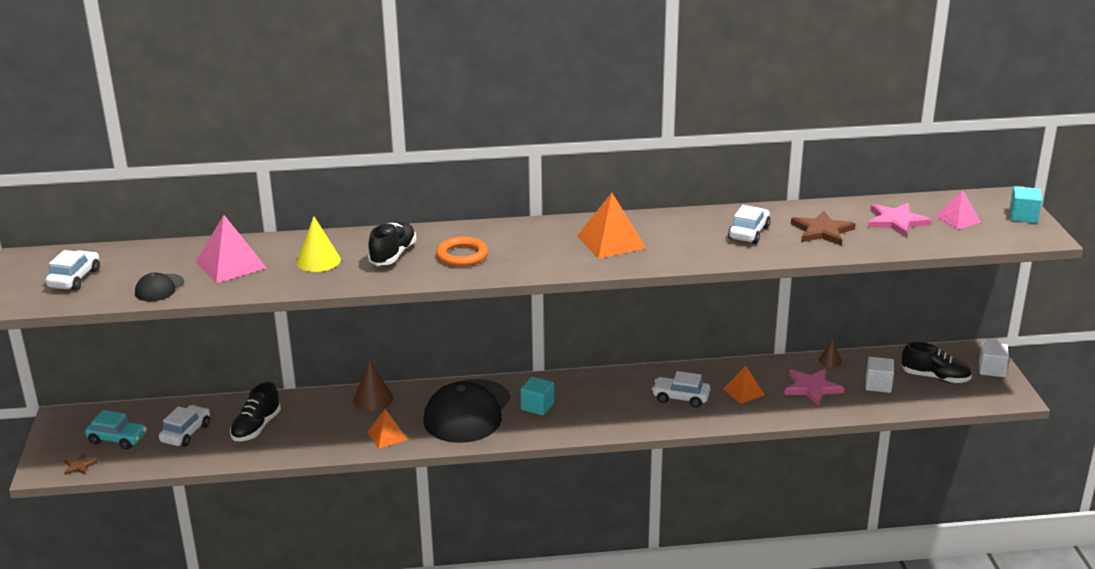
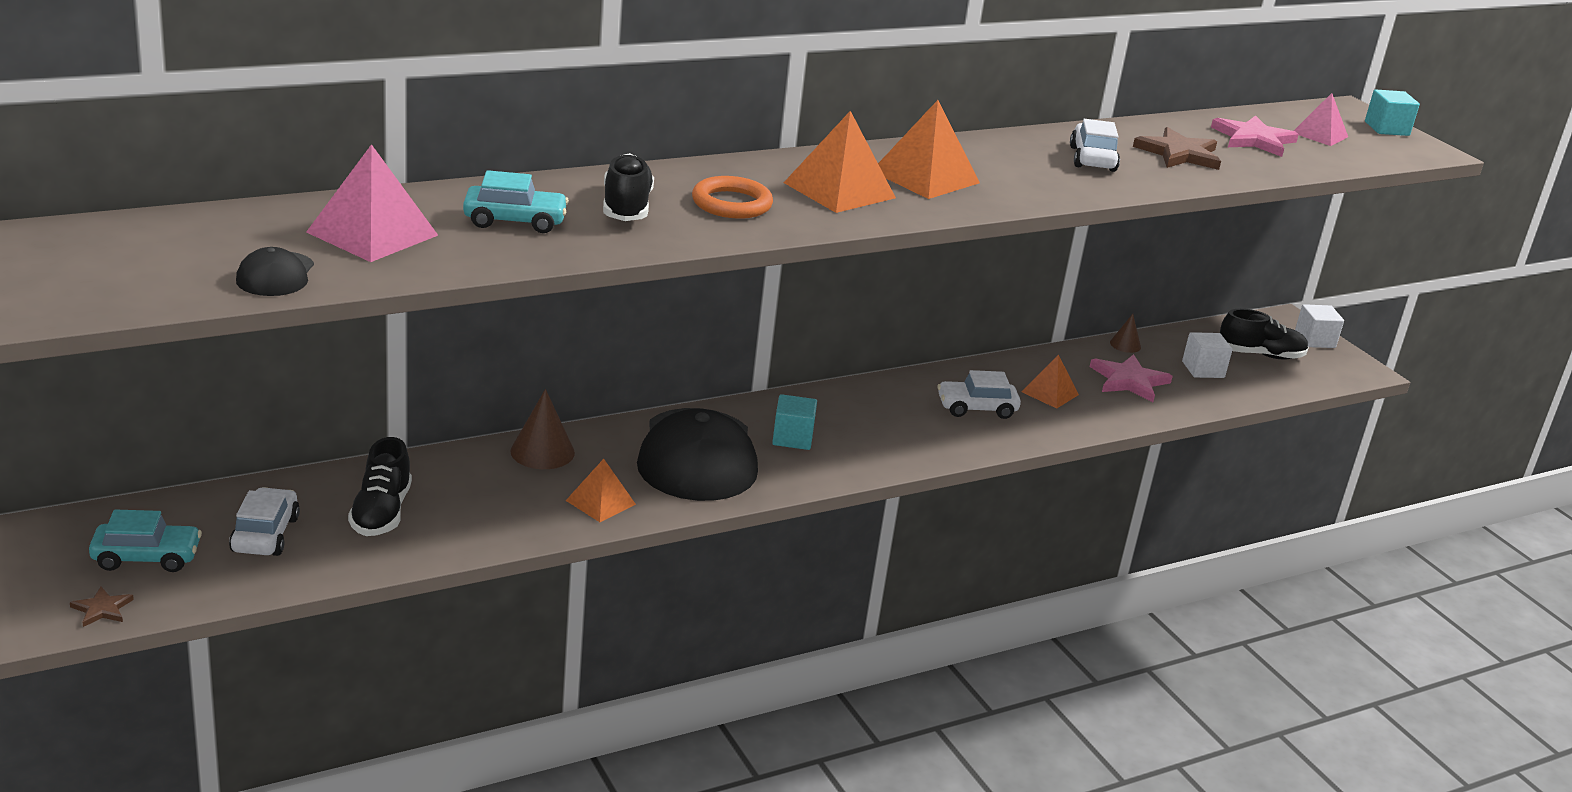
camera: 25 degrees left, 0 degrees up
(75, 279) = (103, 269): white car -> none
(318, 261) = (515, 221): yellow cone -> turquoise car
(542, 249) = (839, 190): none -> orange pyramid

